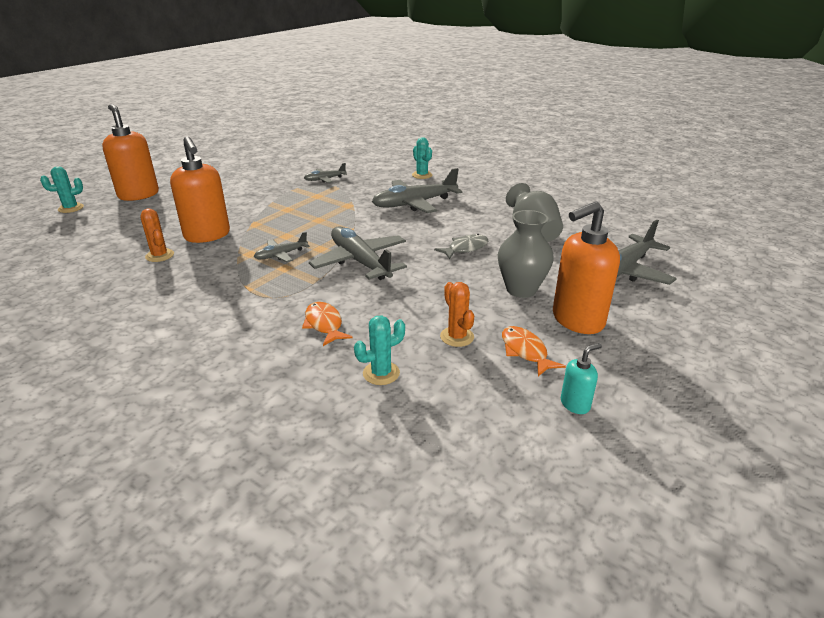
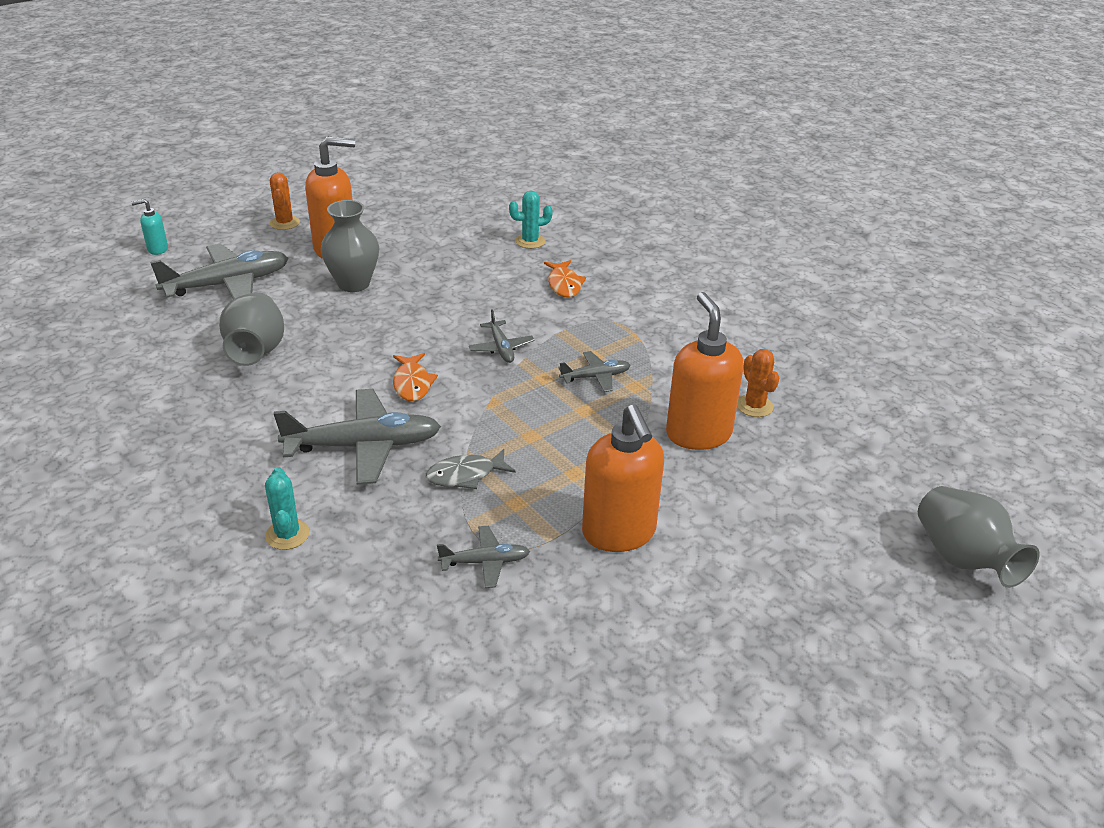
camera: 165 degrees left, 5 degrees up
(71, 208) = (962, 559): turquoise cactus -> grey vase
(138, 195) = (856, 582): orange soap dispenser -> orange soap dispenser (619, 533)
(360, 262) = (501, 348): grey plane -> grey plane, size x0.51
(457, 337) = (452, 255): orange cactus -> orange cactus (284, 223)
(465, 248) = (363, 344): grey fish -> grey fish (465, 475)
(525, 351) = (406, 236): orange fish -> orange fish (412, 383)
(575, 404) = (406, 203): turquoise soap dispenser -> turquoise soap dispenser (157, 249)

